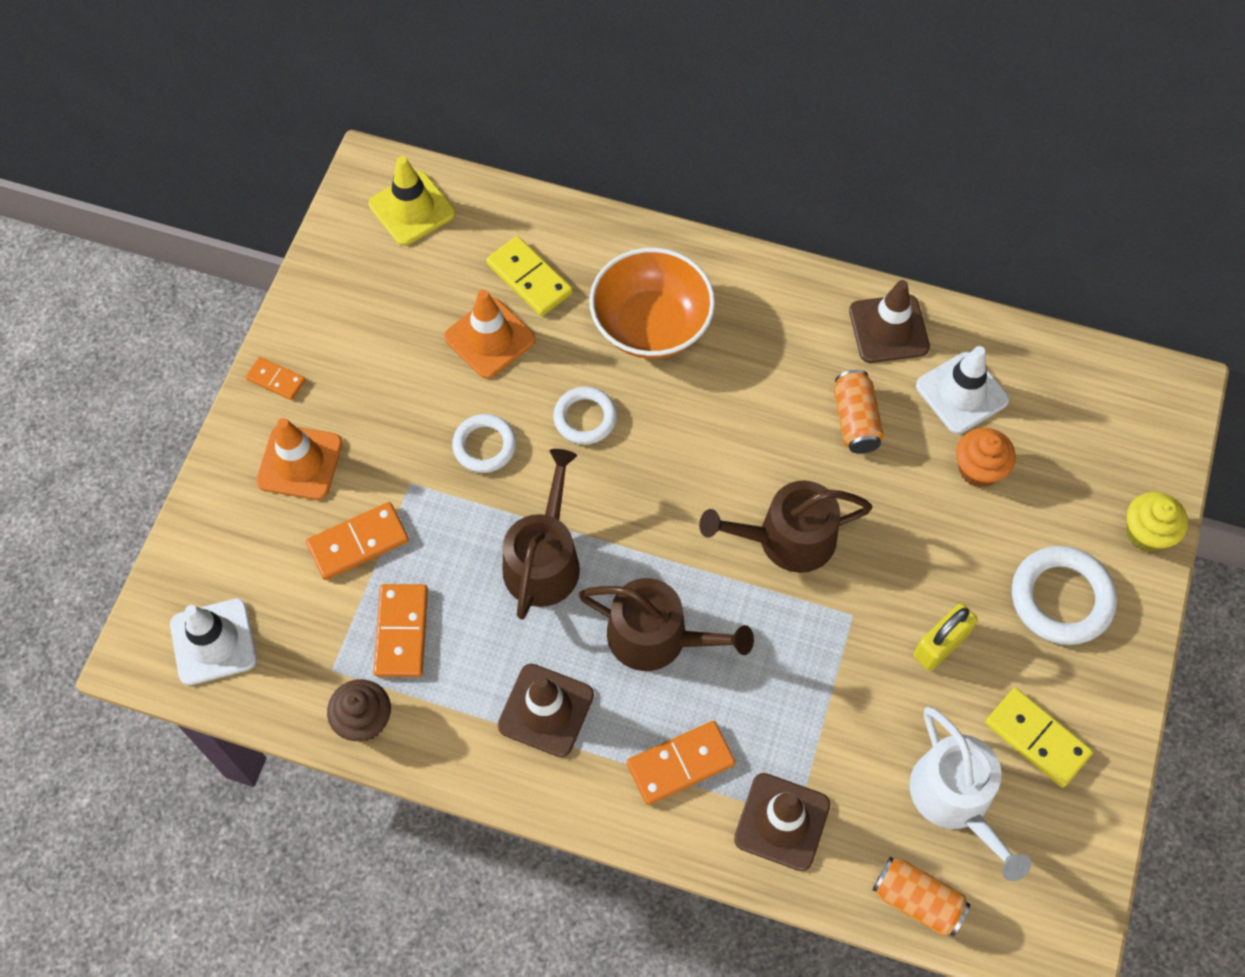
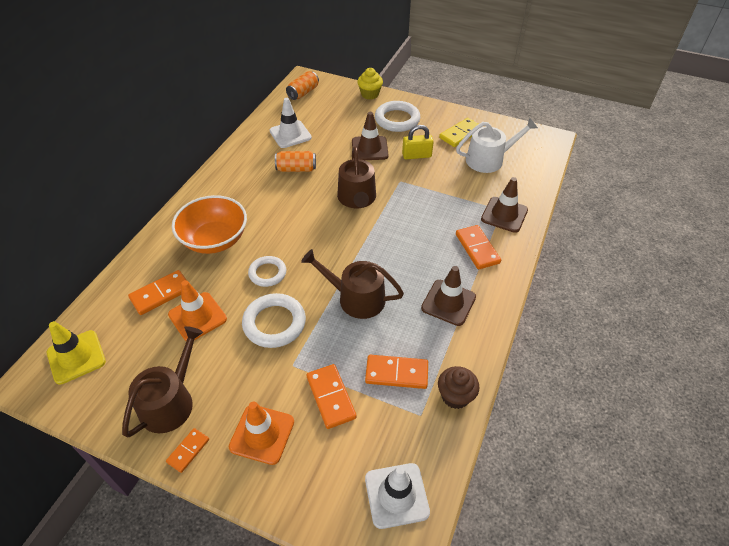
camera: 85 degrees left, 15 degrees down
(484, 446) = (274, 323): white ring -> white ring, size x1.55
(529, 278) = (161, 294): yellow domino -> orange domino
(657, 637) = (407, 252): brown watering can -> brown watering can (170, 401)
(888, 329) = (248, 152): brown traffic cone -> brown traffic cone (369, 148)
(917, 900) = (536, 176): orange can -> orange can (303, 93)
(941, 645) = (416, 155): yellow padlock -> yellow padlock turned 60 degrees counterclockwise
(978, 469) = (331, 134): orange cupcake -> none

